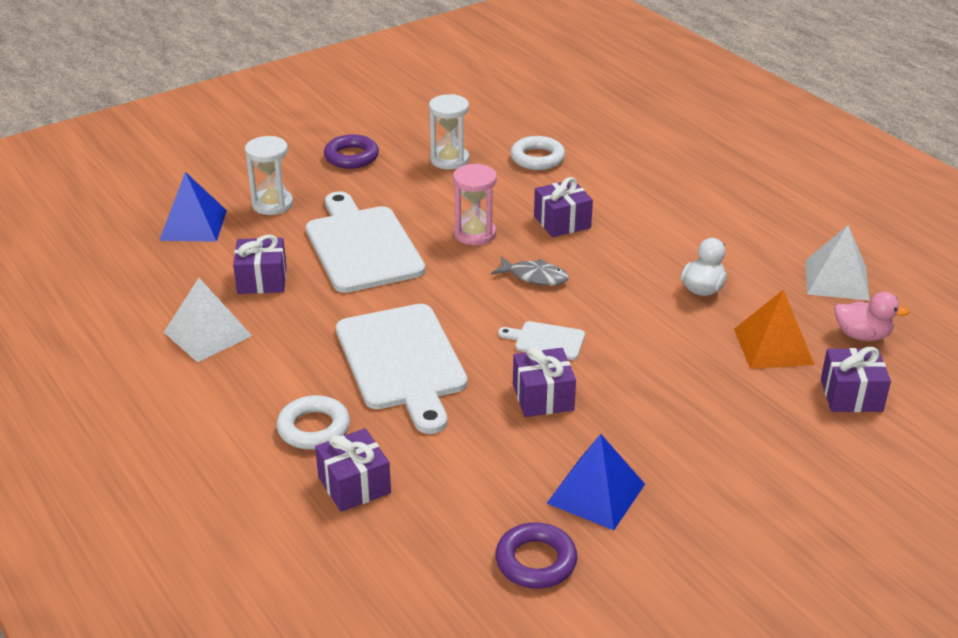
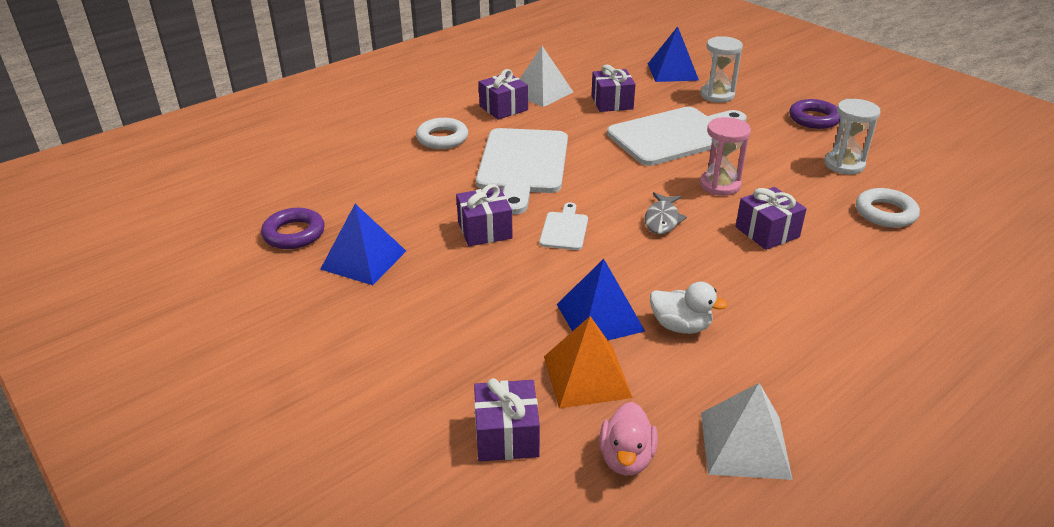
camera: 85 degrees right, 0 degrees up
(354, 485) = (383, 158): purple gift -> purple gift (503, 108)
(402, 361) = (522, 164): white cutting board -> white cutting board turned 60 degrees counterclockwise
(693, 331) = (600, 317): none -> blue pyramid

